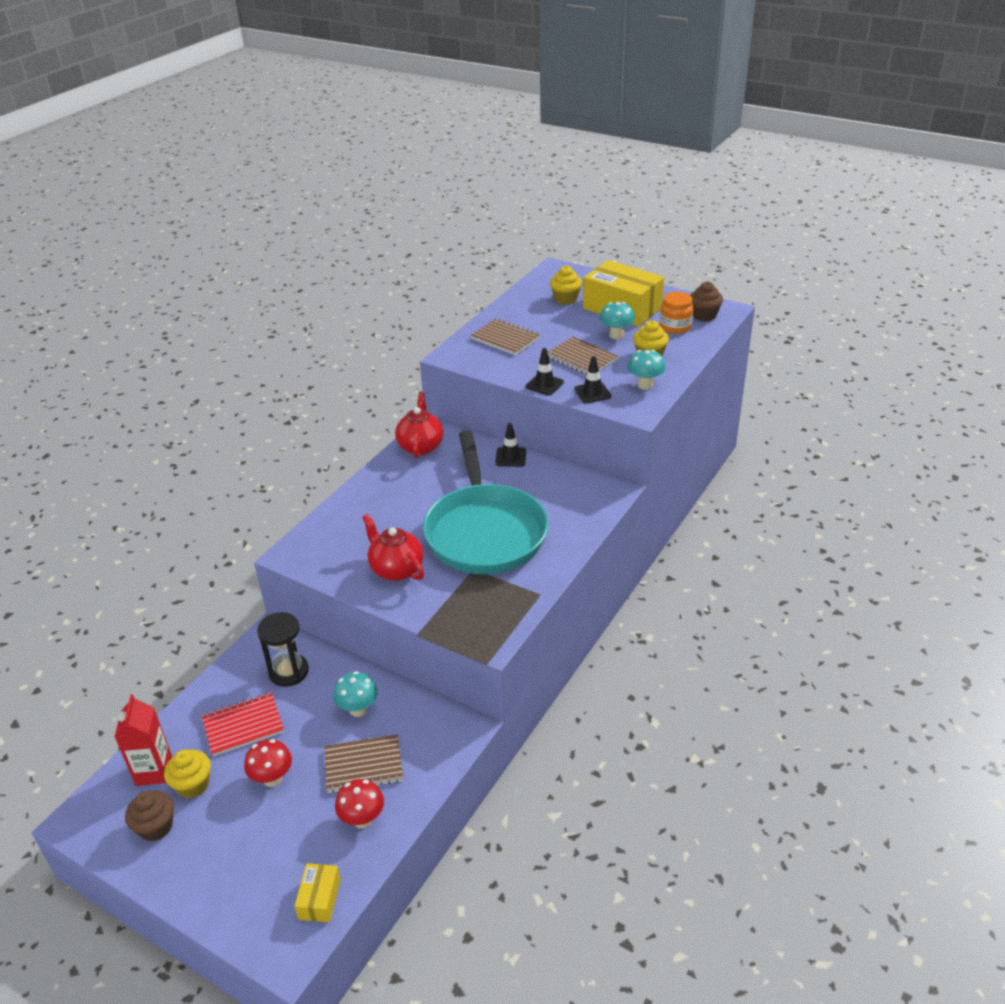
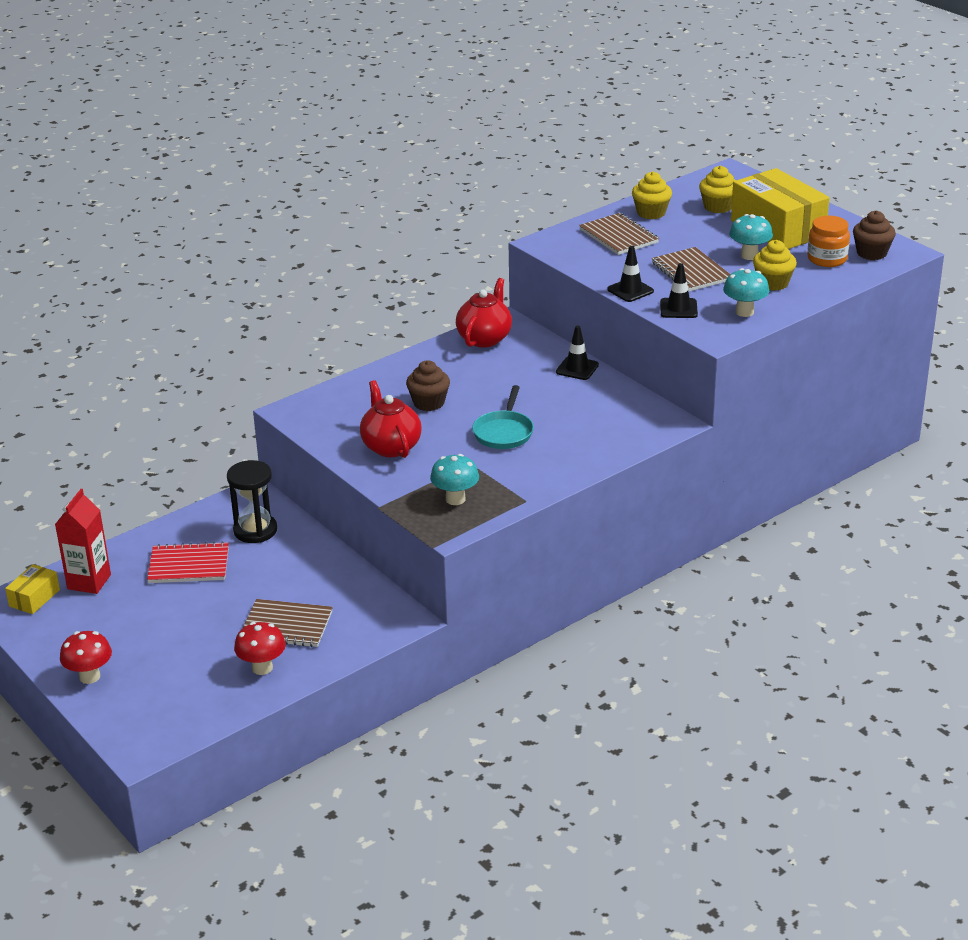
camera: 20 degrees right, 5 degrees down
(156, 827) = (71, 625): brown cupcake -> brown cupcake (429, 403)
(193, 785) = (119, 601): yellow cupcake -> yellow cupcake (651, 213)
(272, 778) = (195, 615): red mushroom -> red mushroom (89, 677)
(319, 899) = (190, 717): yellow box -> yellow box (34, 598)
(358, 709) = (306, 578): turquoise mushroom -> turquoise mushroom (455, 499)
(484, 531) = (504, 432): turquoise pan -> turquoise pan, size x0.43

